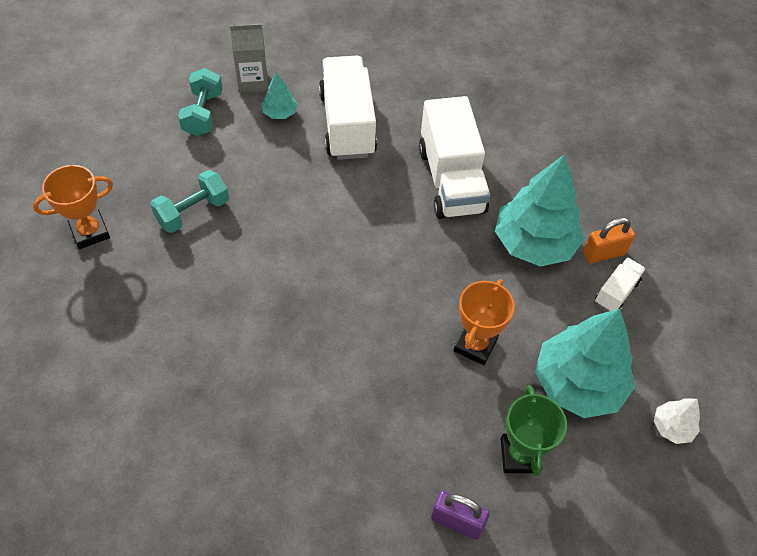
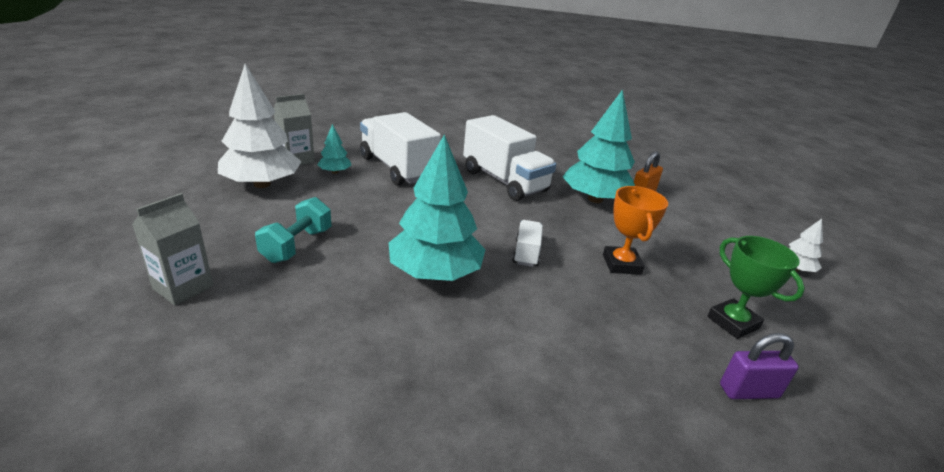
camera: 30 degrees left, 25 degrees down
(90, 232) = (183, 287): orange trophy -> grey carton
(203, 114) = (262, 184): turquoise dumbbell -> white tree
(578, 383) = (712, 264): turquoise tree -> turquoise tree (435, 272)
(616, 292) = (673, 210): white truck -> white truck (526, 253)

